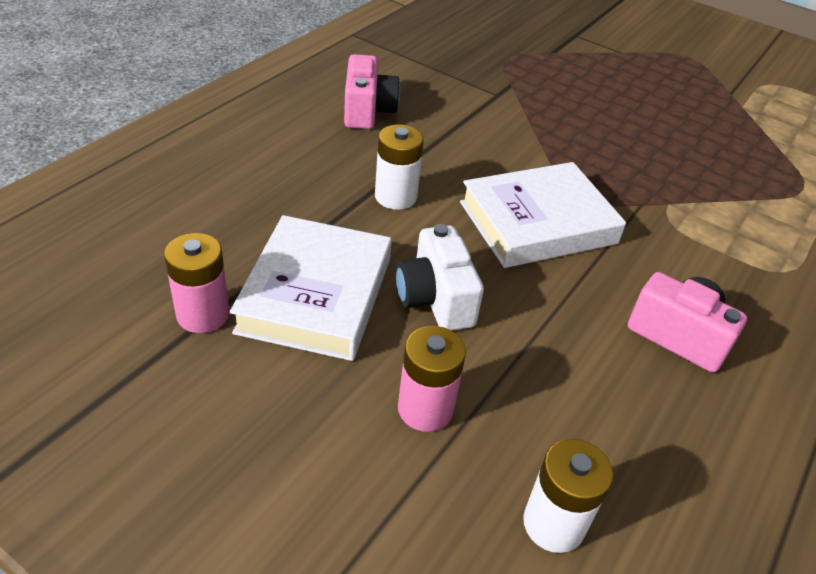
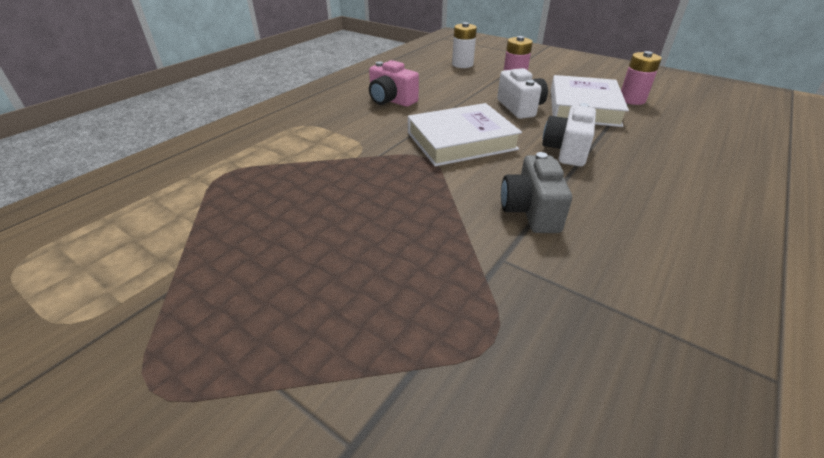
camera: 175 degrees left, 5 degrees down
(367, 111) = (638, 222): pink camera -> none
(395, 196) = (566, 150): white battery -> white camera
(465, 126) = (531, 211): none -> grey camera

